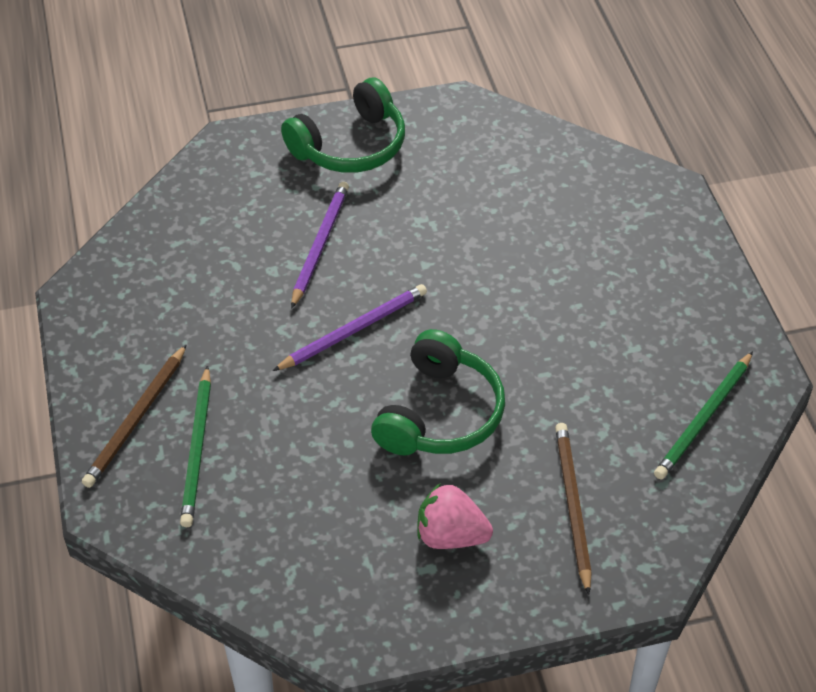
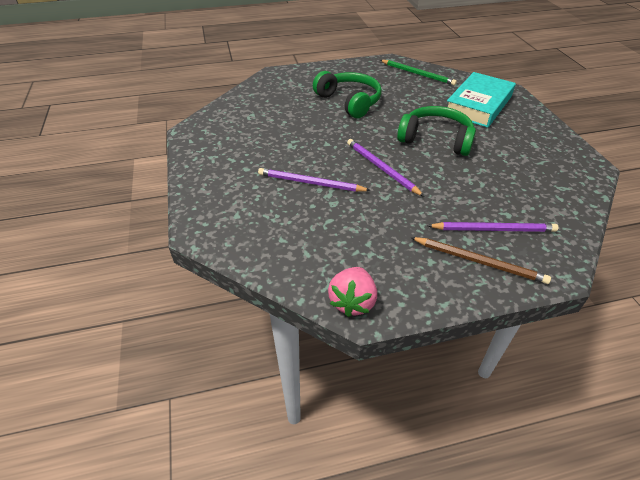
camera: 90 degrees left, 5 degrees down
(197, 449) = (494, 229): green pencil -> purple pencil
(350, 146) = (218, 172): green headphones -> green headphones (349, 101)
(450, 536) = (511, 137): pink strawberry -> pink strawberry (352, 302)
(572, 505) = (478, 105): brown pencil -> turquoise book

